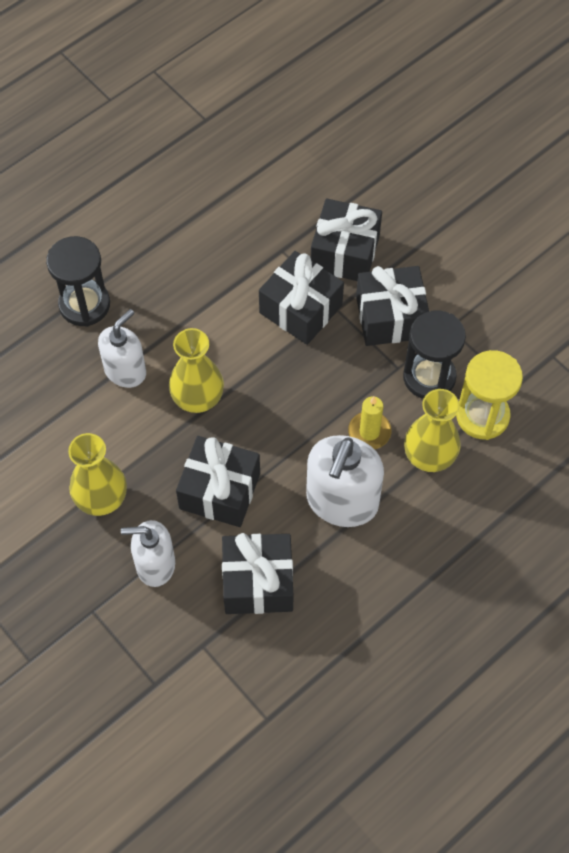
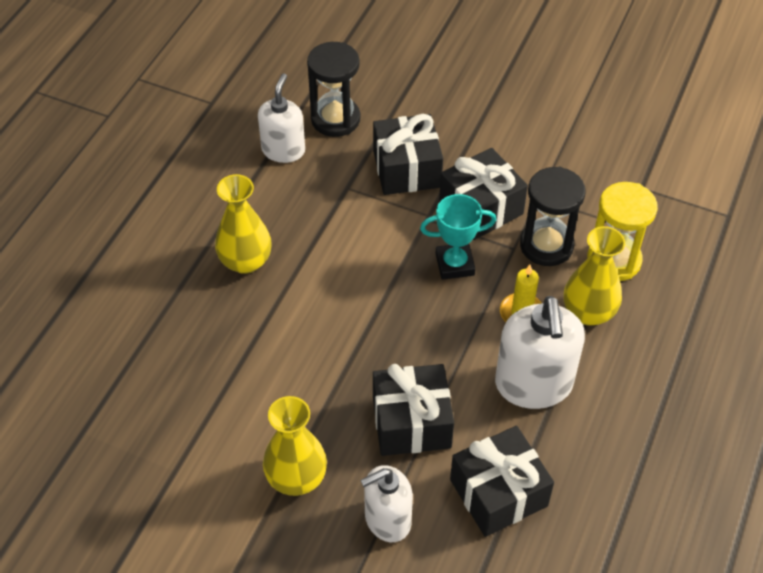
camera: 25 degrees left, 10 degrees down
(84, 304) = (180, 303): black hourglass -> black hourglass (335, 119)
(125, 371) = (255, 348): white soap dispenser -> white soap dispenser (283, 150)
(197, 398) = (341, 345): yellow vase -> yellow vase (245, 261)
(301, 309) = (394, 231): black gift -> none
(336, 362) = (454, 264): none -> turquoise trophy

